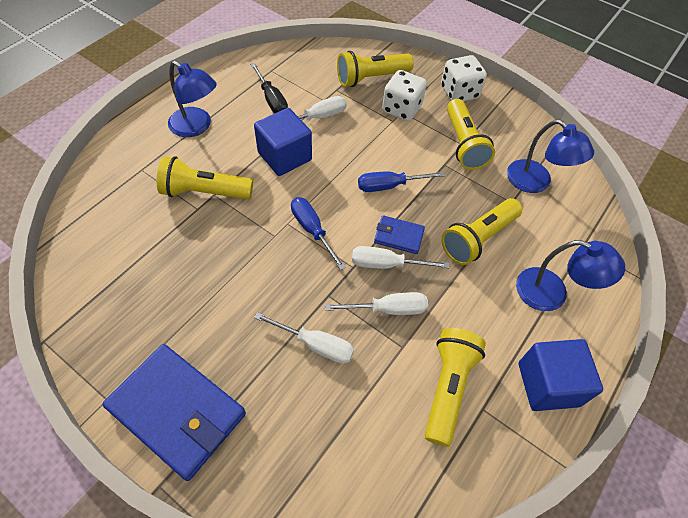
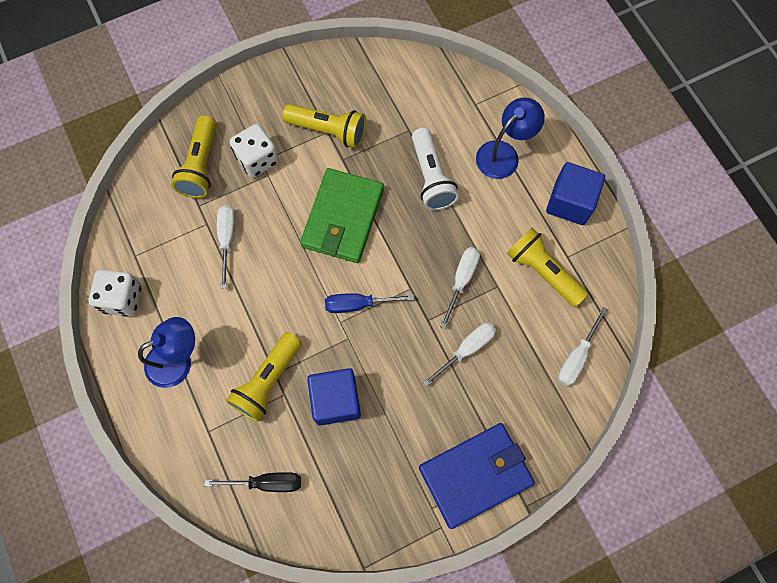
camera: 60 degrees left, 15 degrees up
(272, 100) = (179, 273): black screwdriver -> black screwdriver (267, 482)
(284, 156) = (261, 292): blue cube -> blue cube (336, 400)
(386, 264) = (420, 261): white screwdriver -> white screwdriver (576, 357)
(389, 186) = (343, 218): blue screwdriver -> green wallet
(398, 236) = (398, 237): blue wallet -> none
(459, 93) = (264, 98): white dice -> white dice (122, 298)
(478, 239) = (431, 177): yellow flashlight -> white flashlight
(536, 182) = (399, 98): blue lamp -> none

